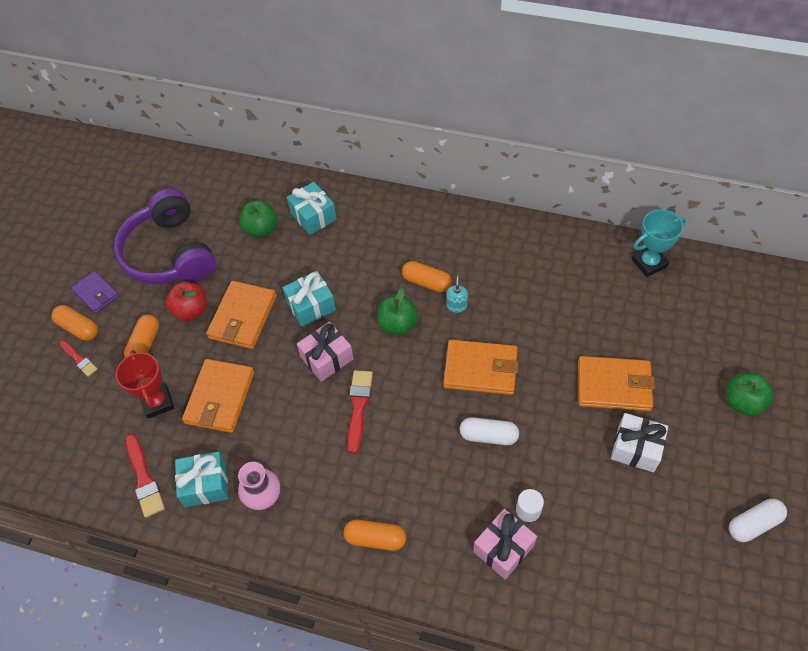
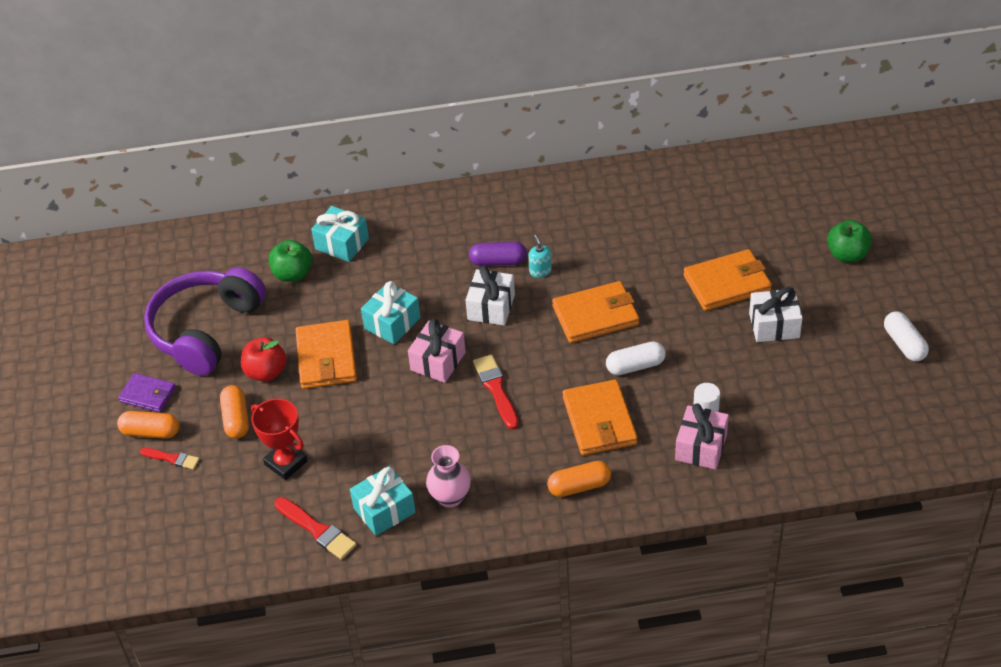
camera: 25 degrees left, 10 degrees down
(169, 253) = (205, 330): purple headphones -> purple headphones turned 75 degrees clockwise
(220, 397) = (349, 434): orange wallet -> orange wallet (599, 421)
(397, 324) = (491, 307): green apple -> white gift
(427, 282) = (498, 261): orange capsule -> purple capsule
(649, 263) = (703, 171): turquoise trophy -> none
(753, 524) = (904, 344): white capsule -> white capsule turned 60 degrees counterclockwise

